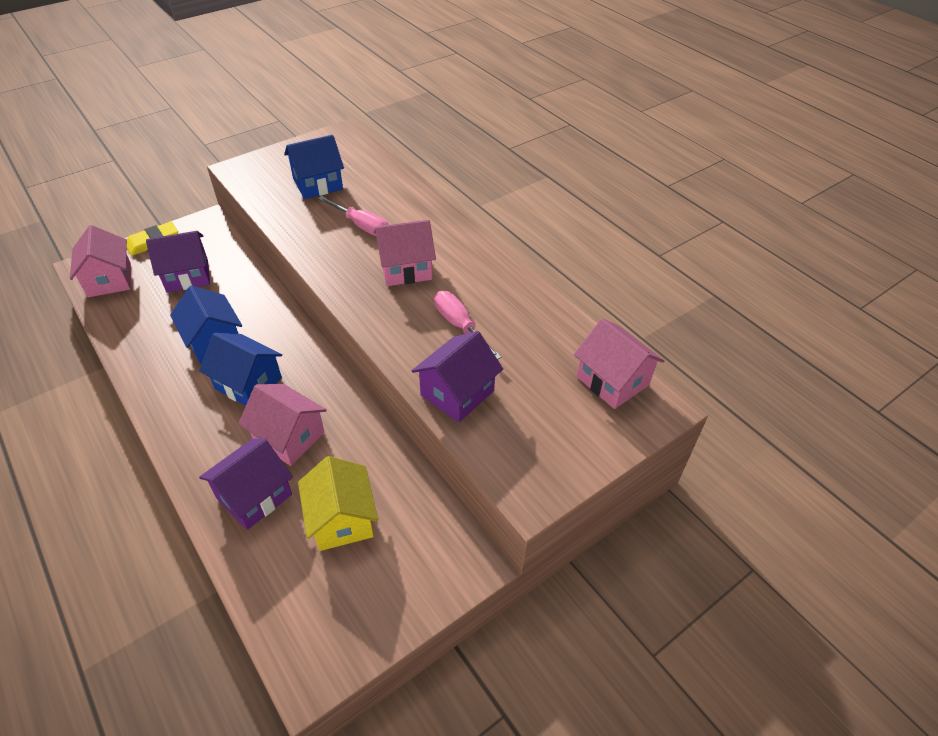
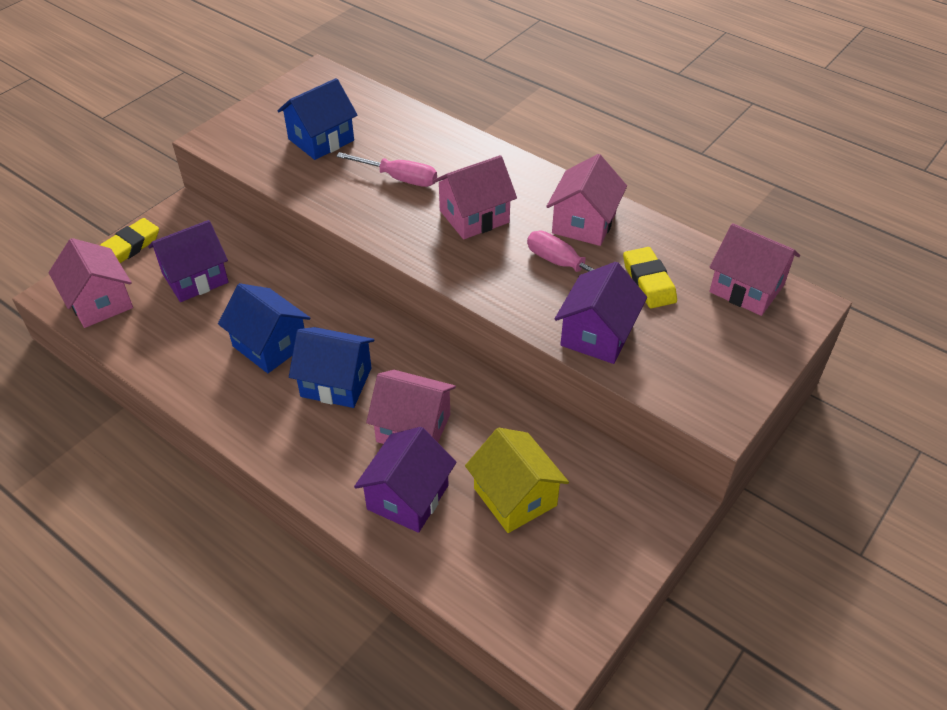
camera: 15 degrees left, 0 degrees up
(495, 293) = (584, 223): none -> pink house
(526, 355) = (648, 281): none -> yellow eraser

